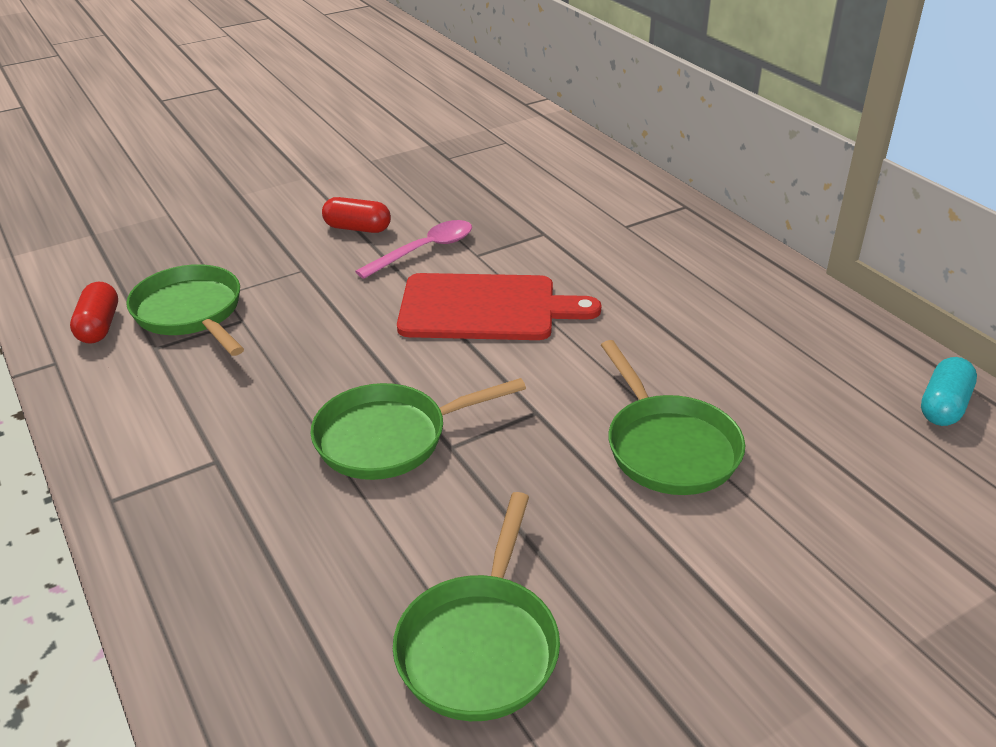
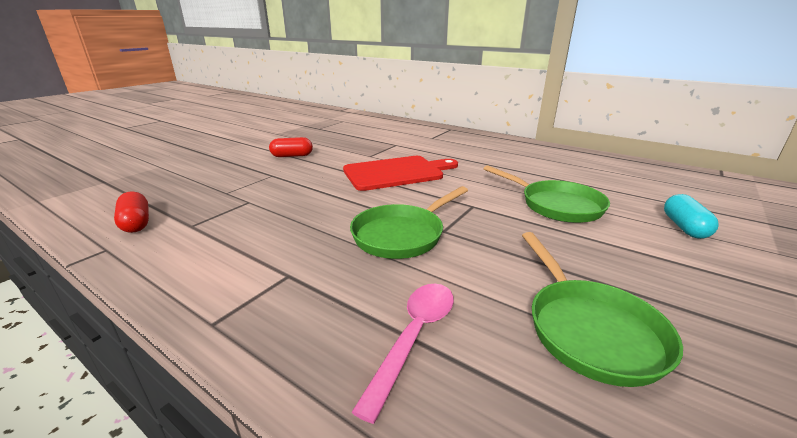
camera: 25 degrees left, 10 degrees down
(191, 313) = (208, 204): green pan -> none
(424, 250) = (339, 158): pink spoon -> pink spoon (414, 337)
(943, 406) = (642, 168): turquoise capsule -> turquoise capsule (684, 227)

